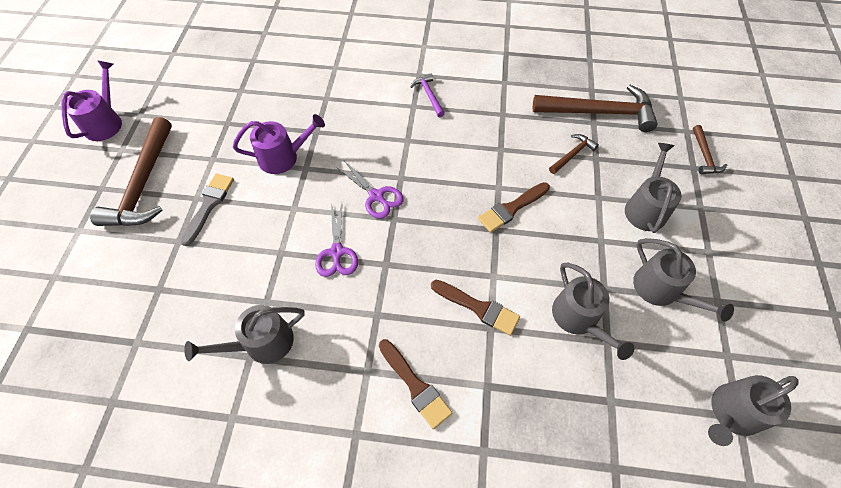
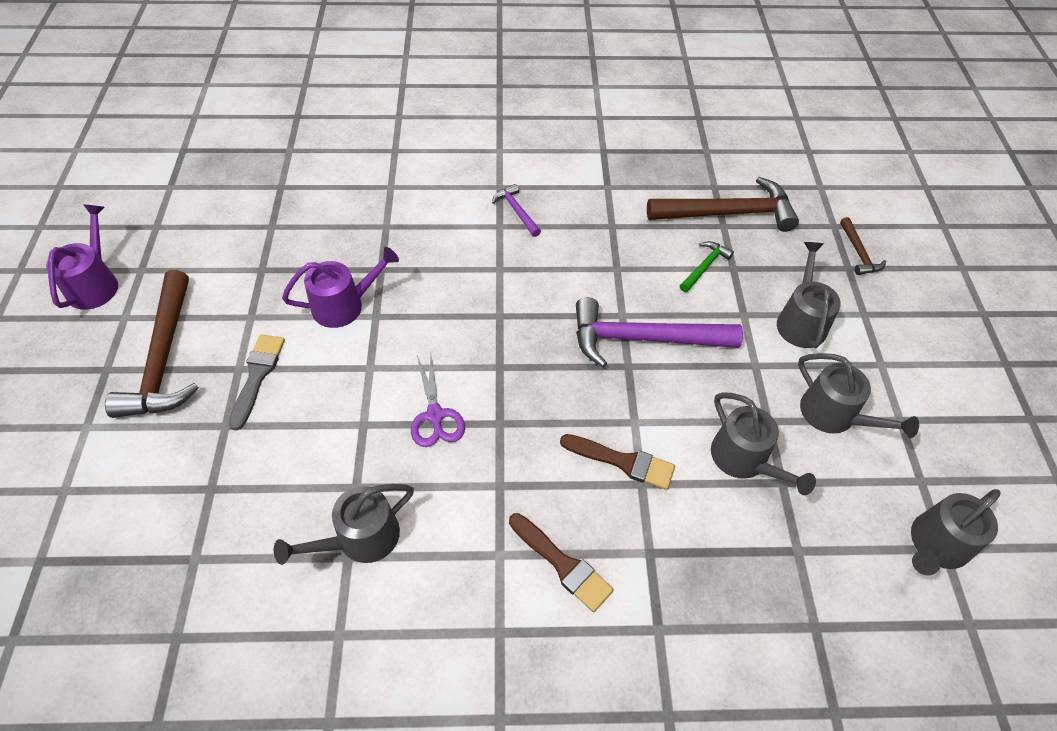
camera: 10 degrees left, 5 degrees down
(376, 196) = (472, 341): purple scissors -> none
(511, 208) = (642, 339): brown brush -> purple hammer
(573, 154) = (705, 266): brown hammer -> green hammer

